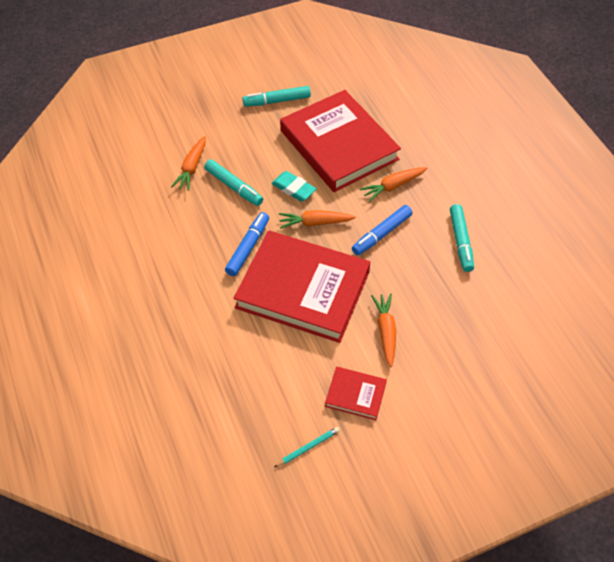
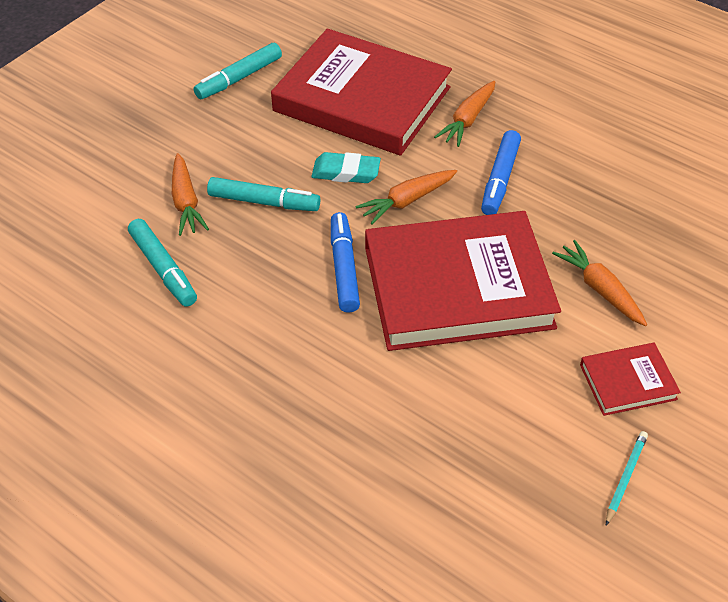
camera: 30 degrees left, 5 degrees down
(460, 241) = (598, 148): turquoise marker -> turquoise marker (163, 269)

